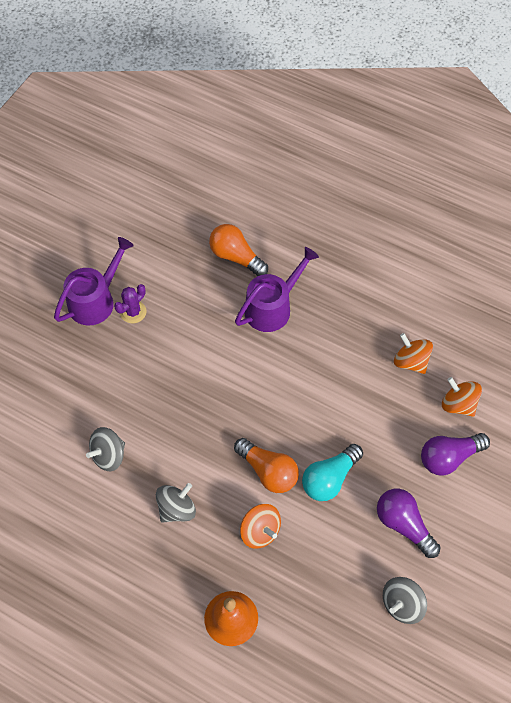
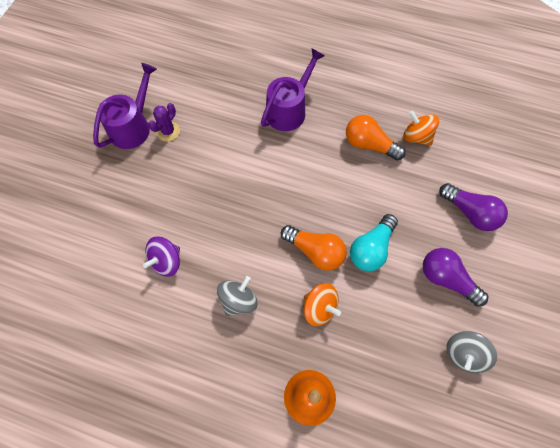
camera: 10 degrees left, 5 degrees up
(109, 455) = (166, 261): grey spinning top -> purple spinning top
(236, 257) = (249, 73): orange light bulb -> orange light bulb (369, 145)
(449, 457) = (470, 213): purple light bulb -> purple light bulb turned 105 degrees counterclockwise
(458, 404) = (465, 166): orange spinning top -> none

